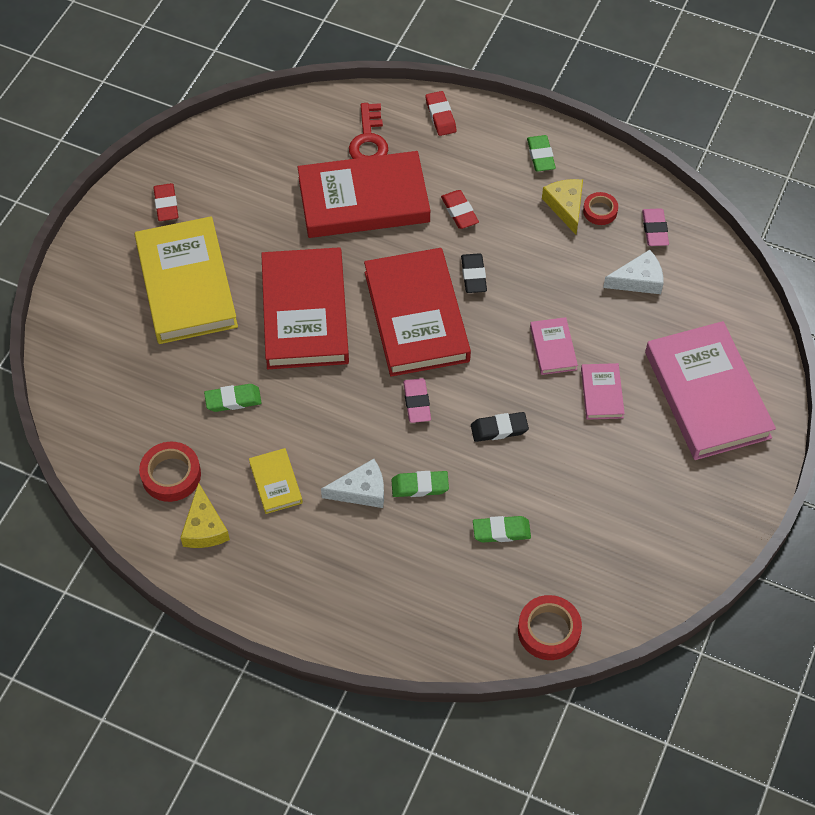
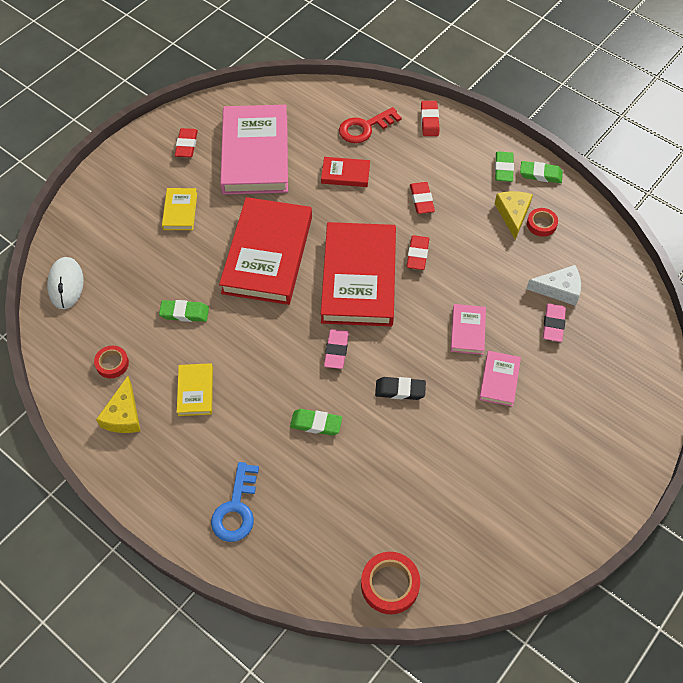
camera: 15 degrees right, 0 degrees up
(84, 399) = (66, 284): none -> white mouse
(171, 475) = (112, 364): red tape -> red tape, size x0.64
(186, 285) = (180, 211): yellow book -> yellow book, size x0.45
(361, 491) = (265, 415): white cheese -> none
(363, 200) = (345, 174): red book -> red book, size x0.45
(363, 595) = (236, 508): none -> blue key
(369, 140) = (365, 128): red key -> red key turned 45 degrees clockwise
(473, 275) = (417, 254): black eraser -> red eraser
(501, 531) = (374, 482): green eraser -> green eraser (540, 174)
(654, 230) = (585, 250): pink eraser -> pink eraser (553, 324)
(707, 394) = (593, 403): pink book -> pink book (255, 154)

